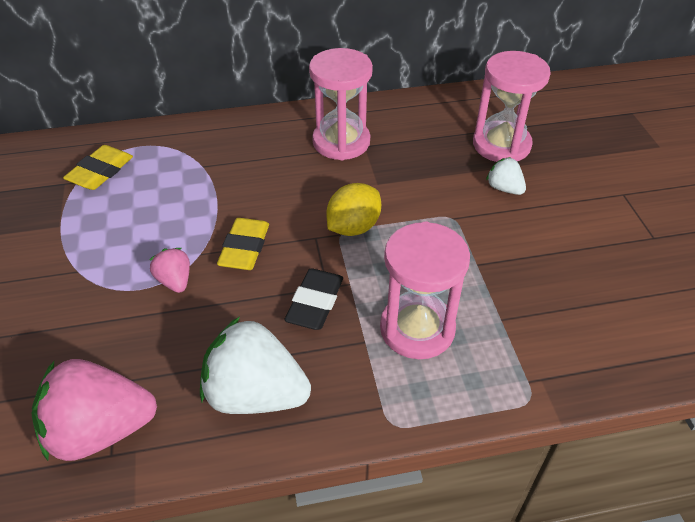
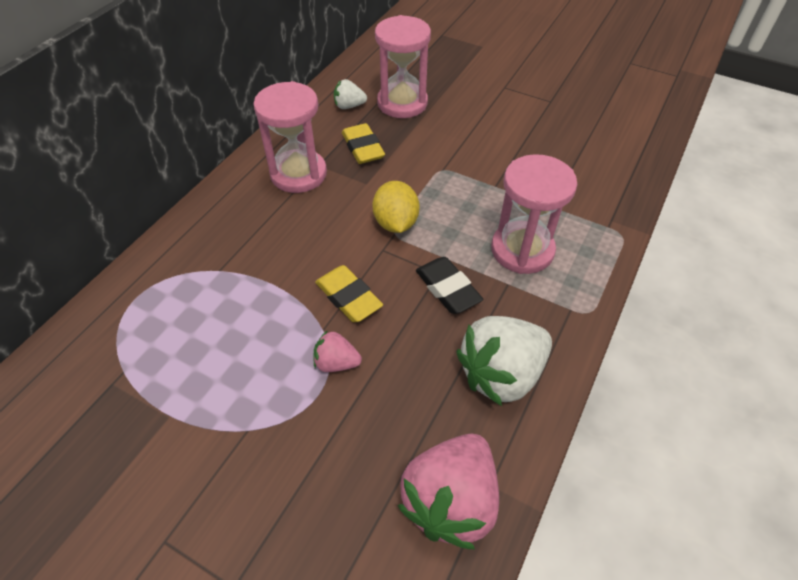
camera: 50 degrees left, 5 degrees up
(101, 172) = (133, 346): yellow eraser -> yellow eraser (363, 148)
(504, 188) = (443, 129): white strawberry -> white strawberry (349, 106)

